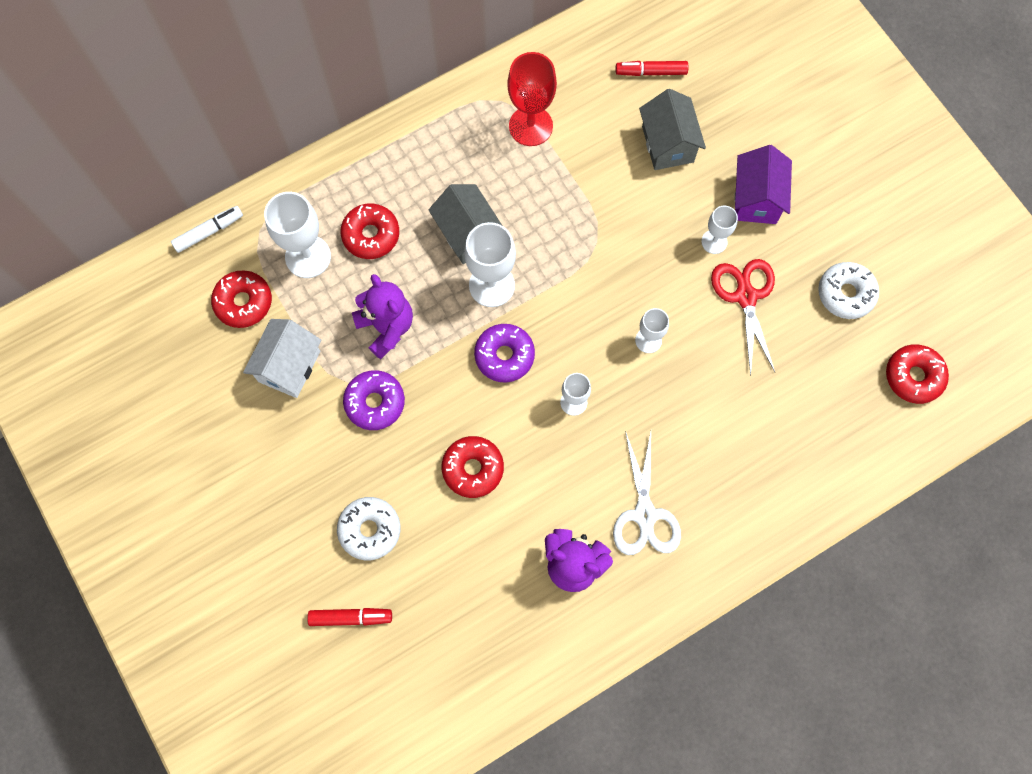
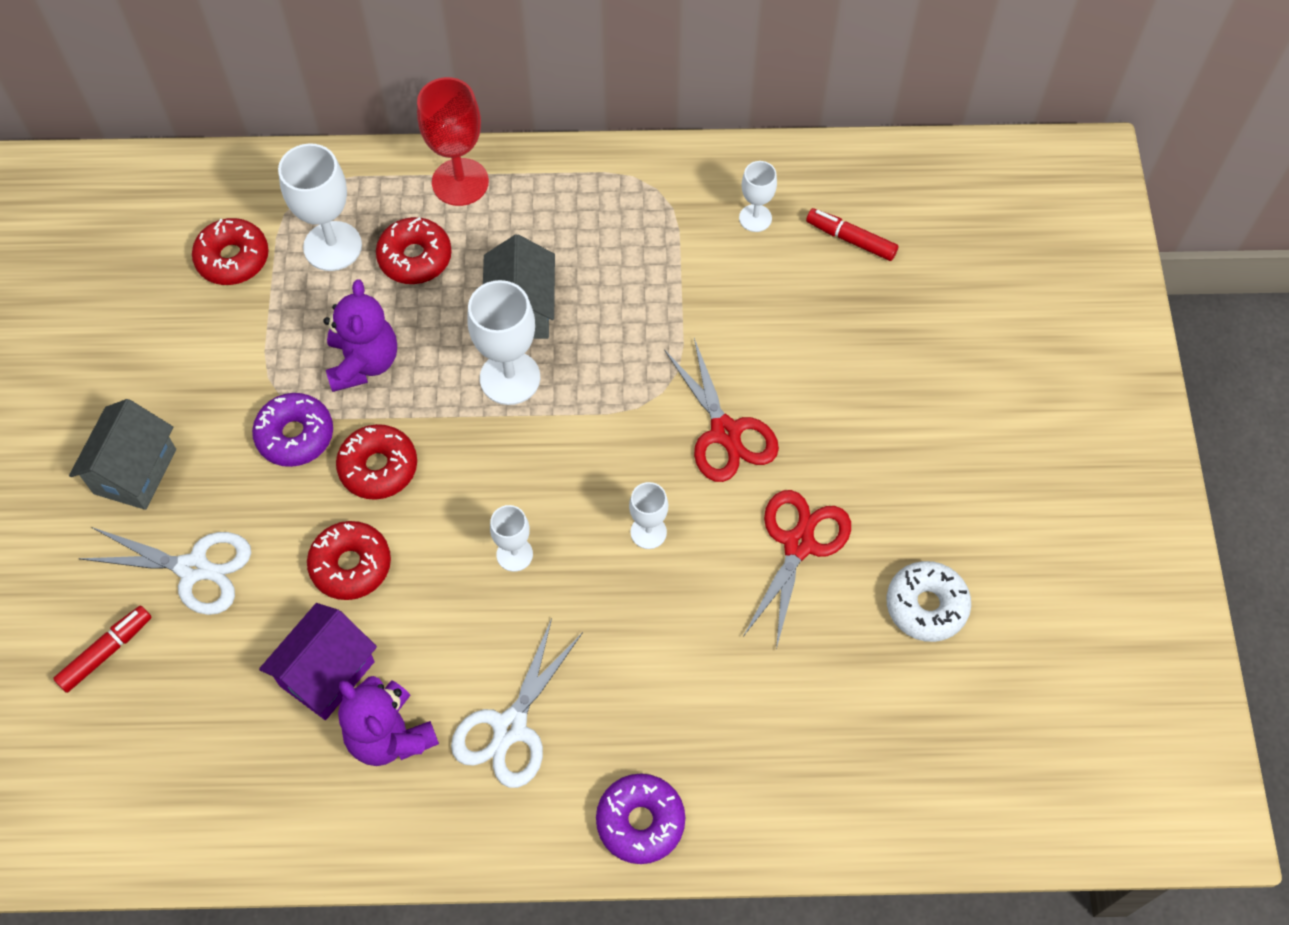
camera: 30 degrees right, 10 degrees down
(209, 232) = (249, 169): white marker -> none
(289, 366) = (232, 349): white house -> none
(351, 617) = (106, 652): red marker -> red marker turned 75 degrees counterclockwise
(370, 530) = (193, 568): white donut -> white scissors
(504, 356) = (471, 461): purple donut -> purple donut (640, 821)
(530, 126) = (671, 230): red goblet -> red goblet (460, 182)
(654, 247) = (725, 432): none -> red scissors
(668, 144) = (818, 327): grey house -> grey house (135, 471)
(714, 242) = (801, 462): white goblet -> white goblet (755, 218)
(756, 199) = (885, 440): purple house -> purple house (327, 673)
(913, 376) = (950, 750): red donut -> red donut (378, 467)

